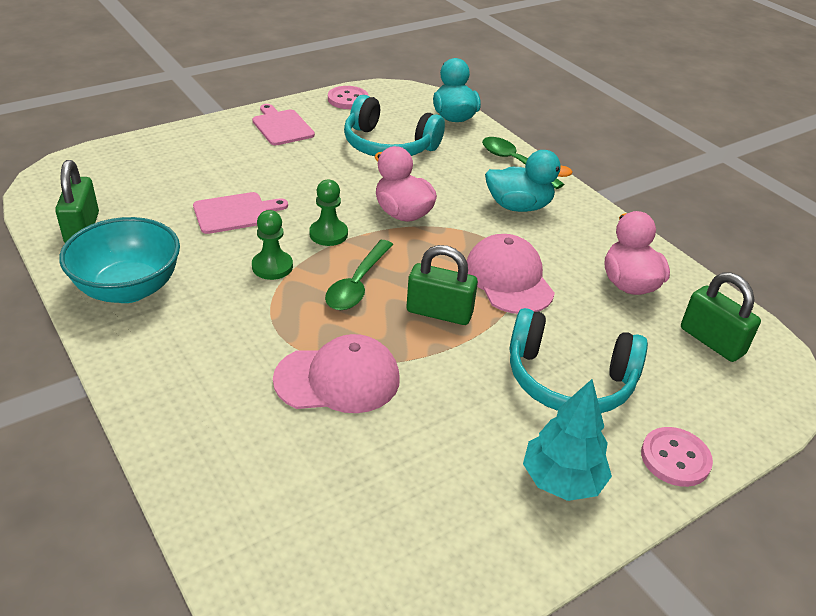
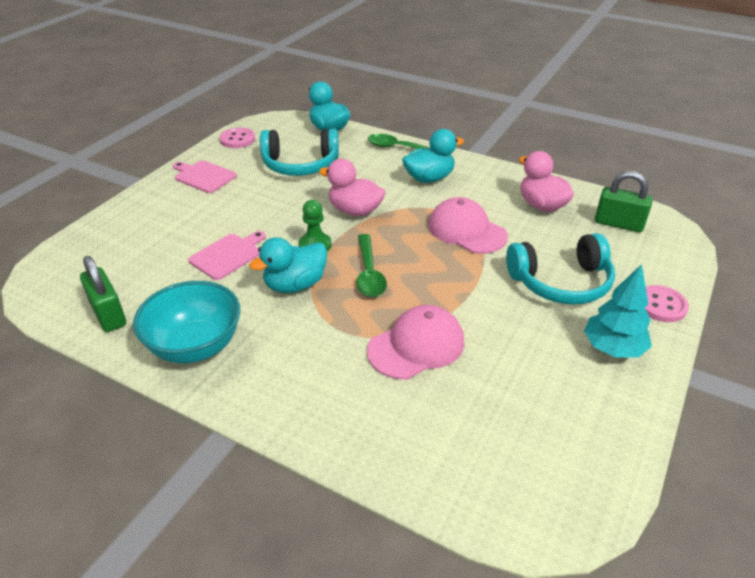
camera: 25 degrees left, 0 degrees up
(272, 266) = (295, 285): green pawn -> turquoise duck
(439, 312) = (442, 271): green padlock -> none

